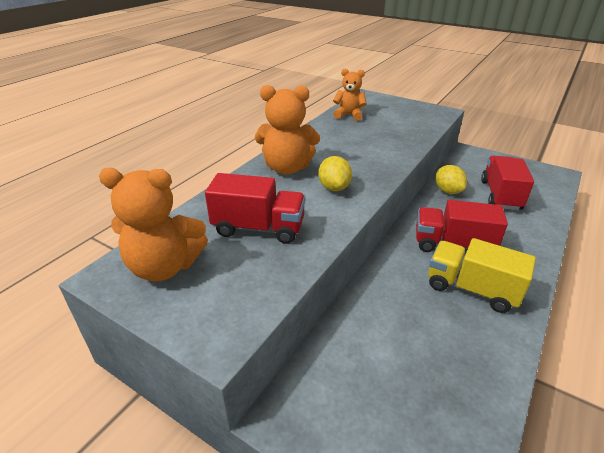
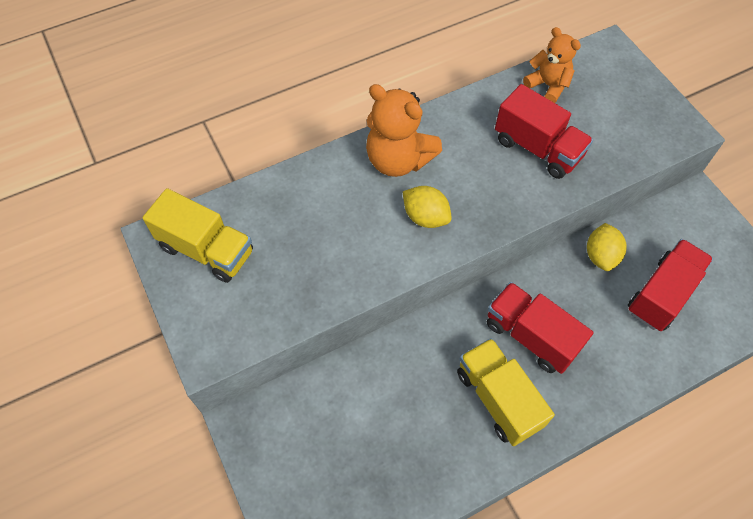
camera: 30 degrees right, 25 degrees up
(165, 266) = (206, 250): orange teddy bear -> yellow truck
(258, 228) = (311, 241): red truck -> red truck (537, 148)
(334, 187) = (425, 217): yellow lemon -> yellow lemon turned 75 degrees counterclockwise

